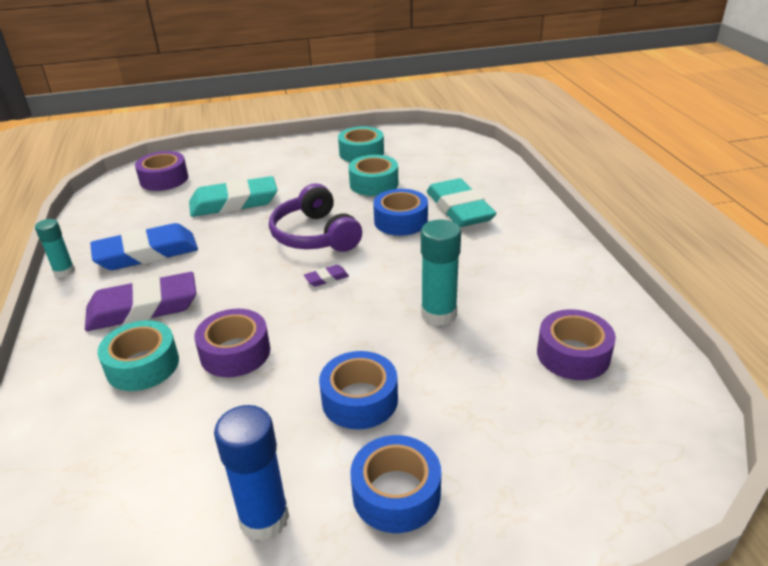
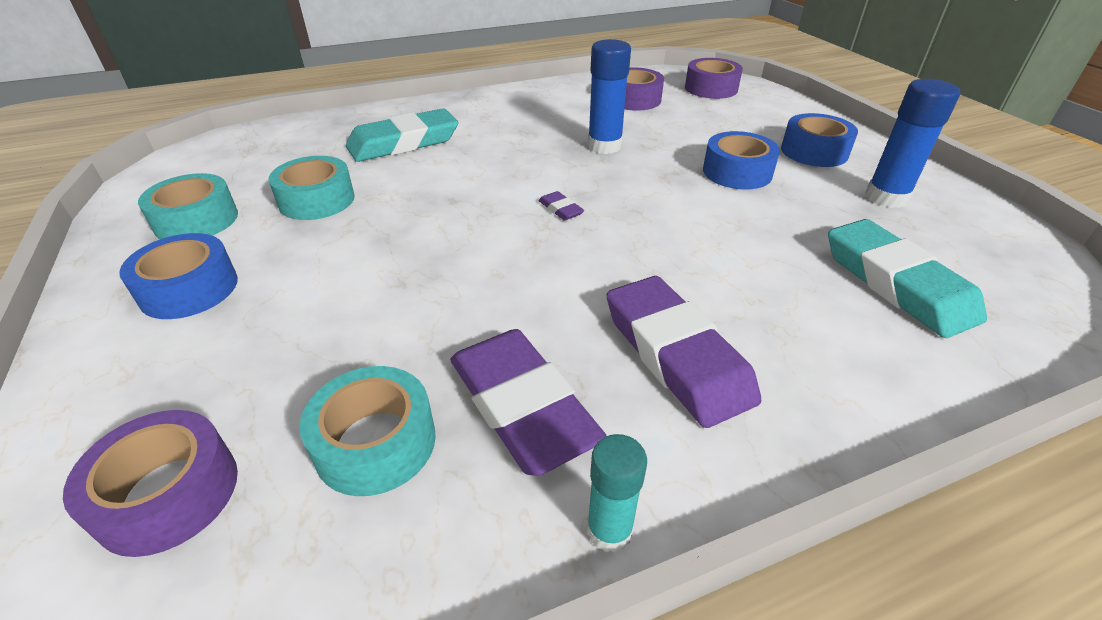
camera: 100 degrees left, 5 degrees up
(142, 365) = (784, 315): turquoise tape -> turquoise tape (375, 443)
(146, 253) = (521, 406): blue eraser -> purple eraser
(234, 202) = (339, 332): turquoise eraser -> turquoise eraser (896, 284)
(235, 352) = (719, 248): purple tape -> purple tape (711, 88)
(315, 235) = (461, 230): purple headphones -> none
(400, 221) = (428, 174): blue tape -> blue tape (189, 289)
(438, 314) = (604, 146): turquoise glue stick -> blue glue stick

